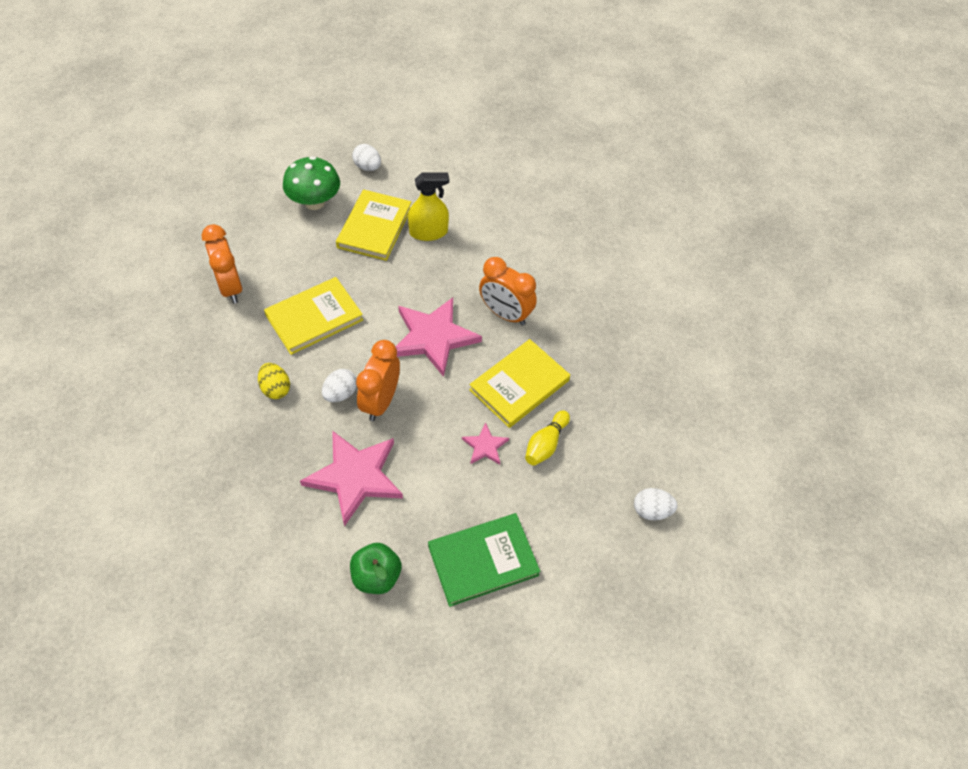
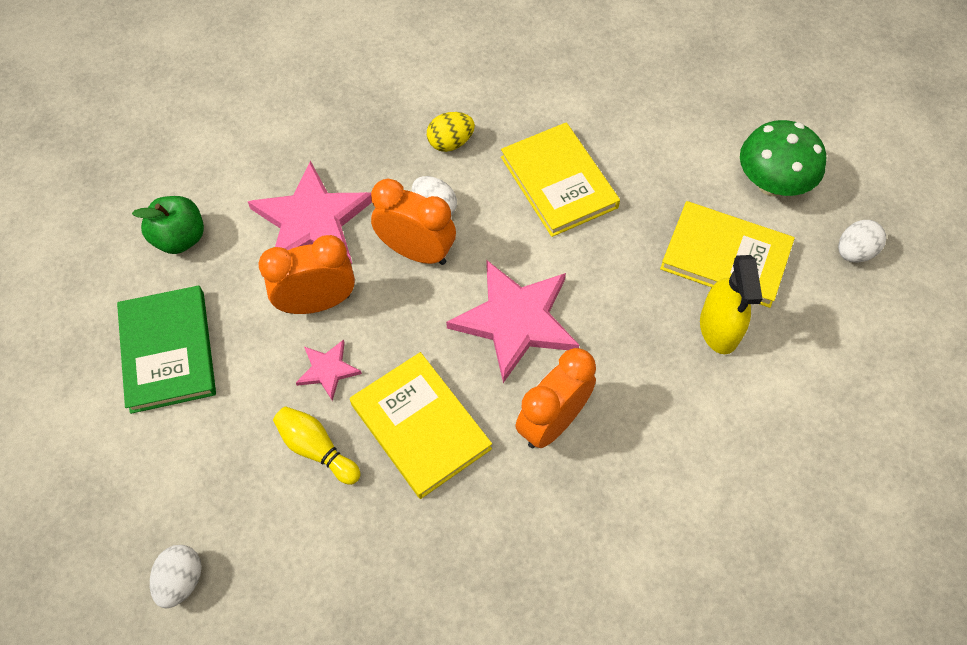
camera: 100 degrees right, 5 degrees up
(230, 287) = (612, 94): orange clock -> orange clock (317, 303)

